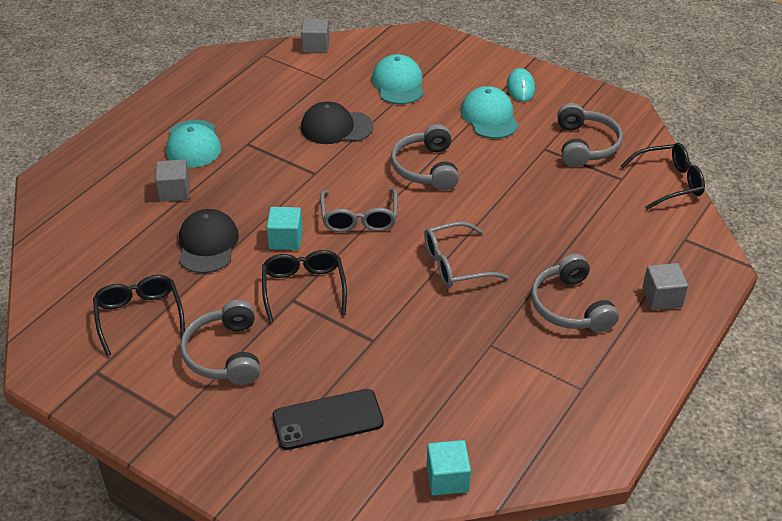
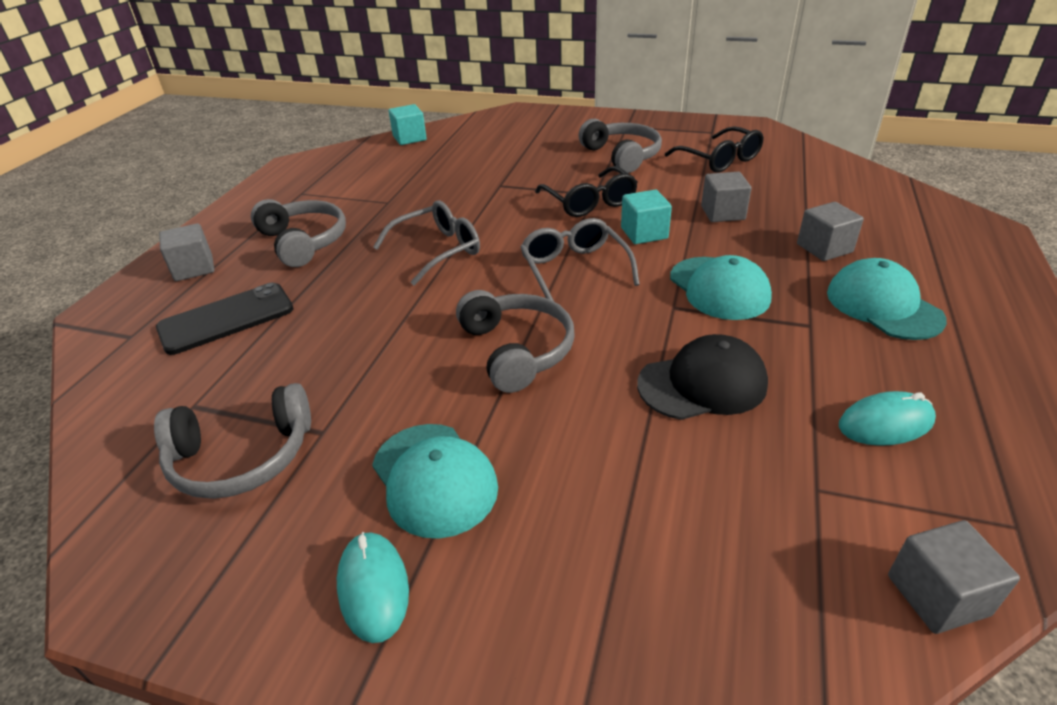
camera: 165 degrees right, 5 degrees down
(207, 244) = (722, 213): black cap -> grey cube
(268, 93) = (885, 423): none -> turquoise mouse
(327, 419) = (511, 144): black phone -> black phone (226, 319)
(398, 84) = (657, 519): turquoise cap -> turquoise cap (719, 288)
(585, 145) = (242, 457): grey headphones -> grey headphones turned 90 degrees counterclockwise
(669, 182) = (109, 417): black glasses -> none

